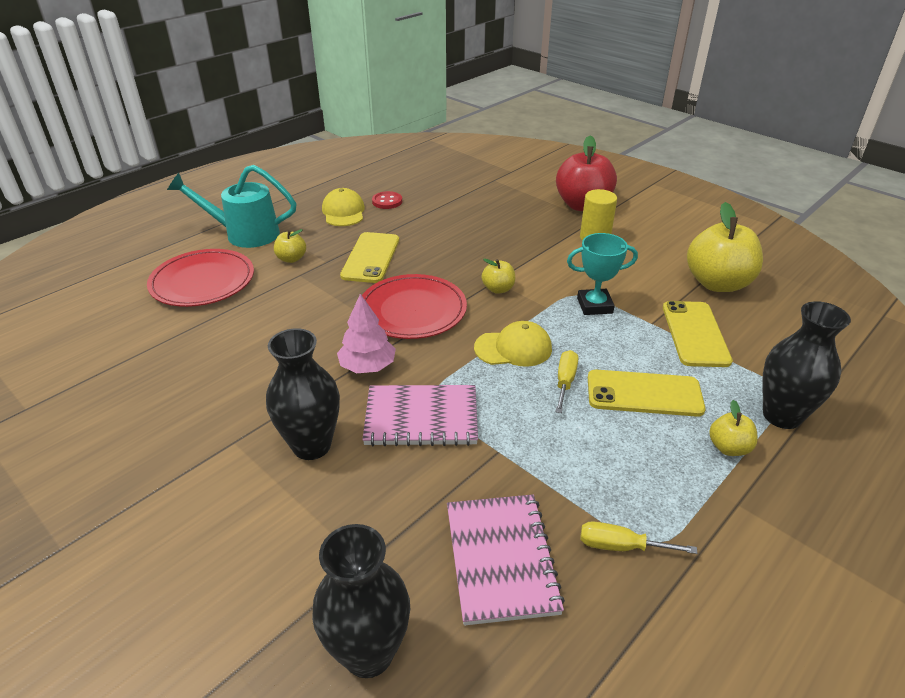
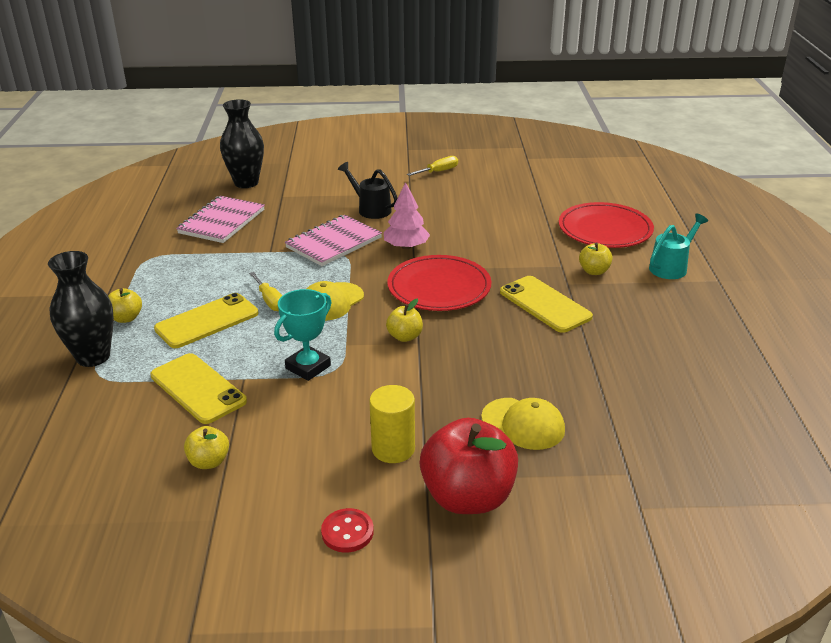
camera: 135 degrees right, 5 degrees down
(244, 234) = (671, 267): turquoise watering can -> turquoise watering can, size x0.66
(311, 445) = (371, 209): black vase -> black watering can
(343, 212) = (660, 328): yellow cap -> yellow cap (523, 424)
(387, 201) = (655, 363): red button -> red button (347, 532)
(501, 559) = (222, 222): pink notebook -> pink notebook turned 75 degrees clockwise
(620, 546) = (165, 250): yellow screwdriver -> yellow screwdriver (438, 171)
(717, 283) = (209, 462): yellow apple -> yellow apple, size x0.48

